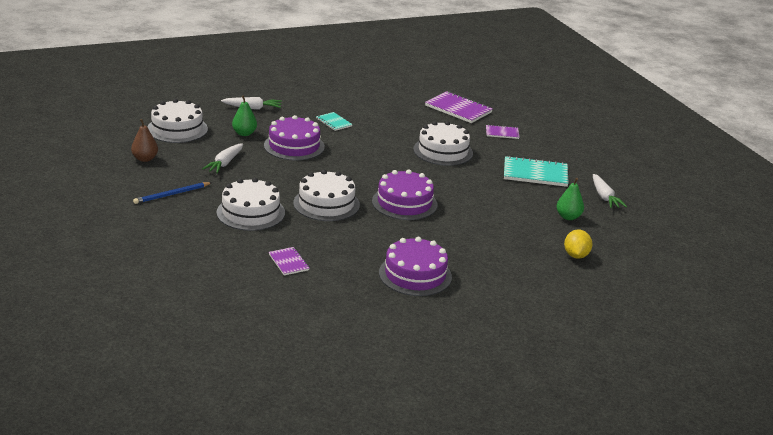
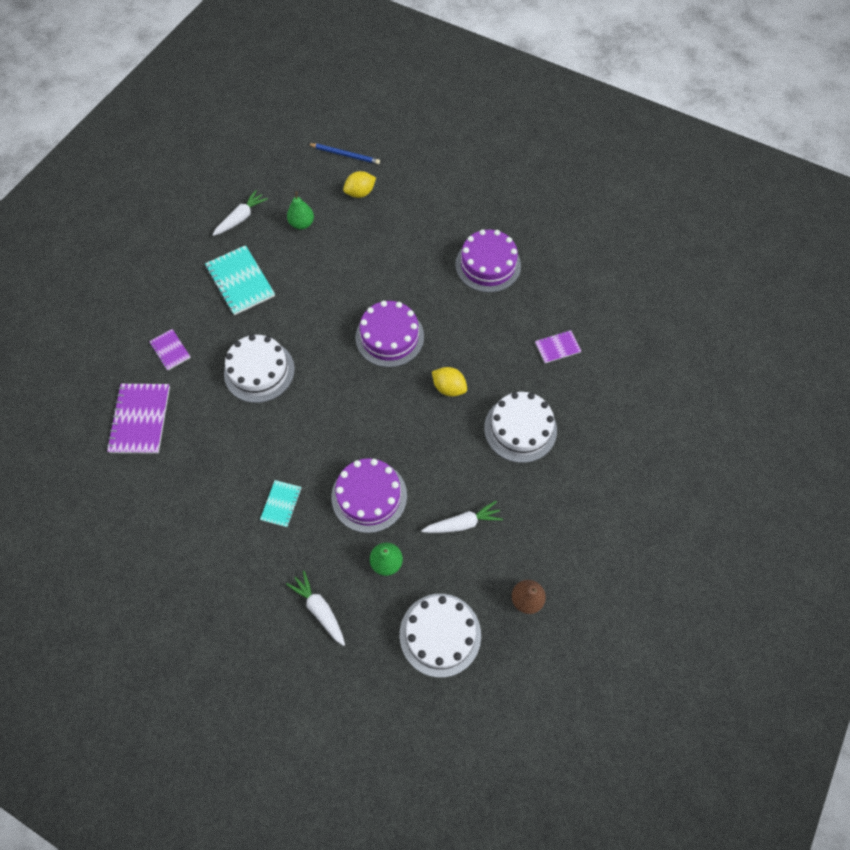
camera: 125 degrees left, 35 degrees up
(172, 194) = (558, 512): blue pencil -> blue pencil (345, 155)
(288, 262) = (557, 347): purple notebook -> purple notebook turned 45 degrees clockwise
(326, 204) = (449, 388): white cake -> yellow lemon

